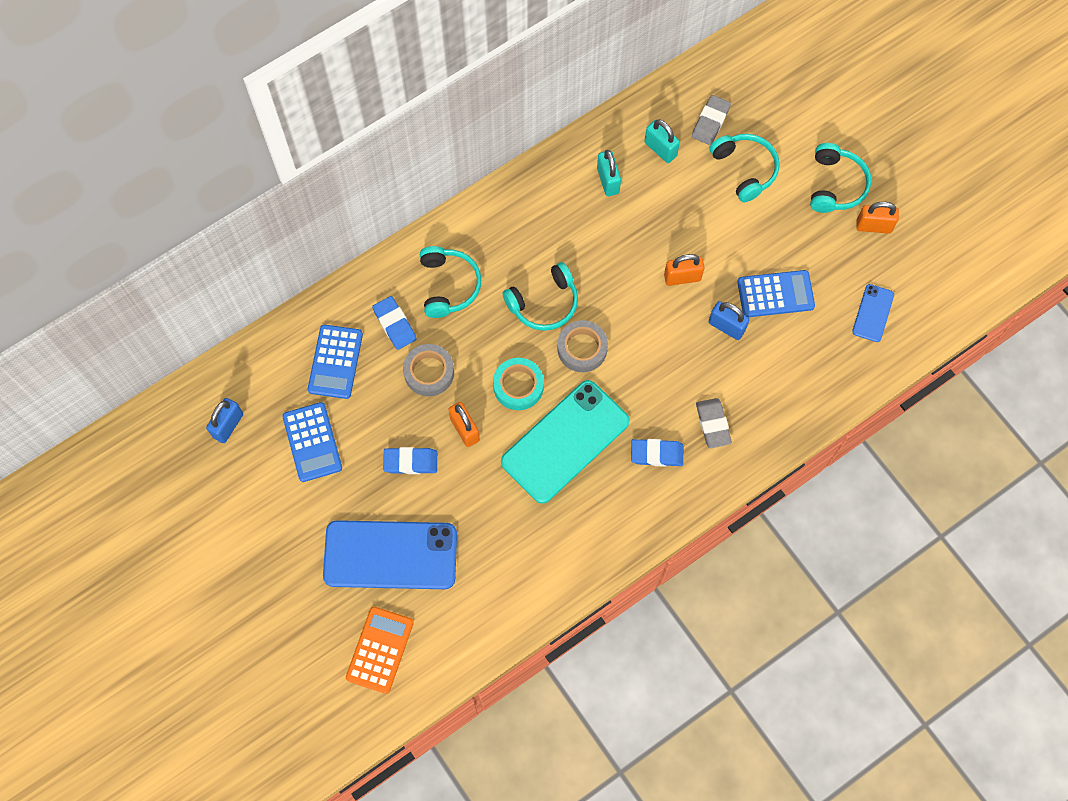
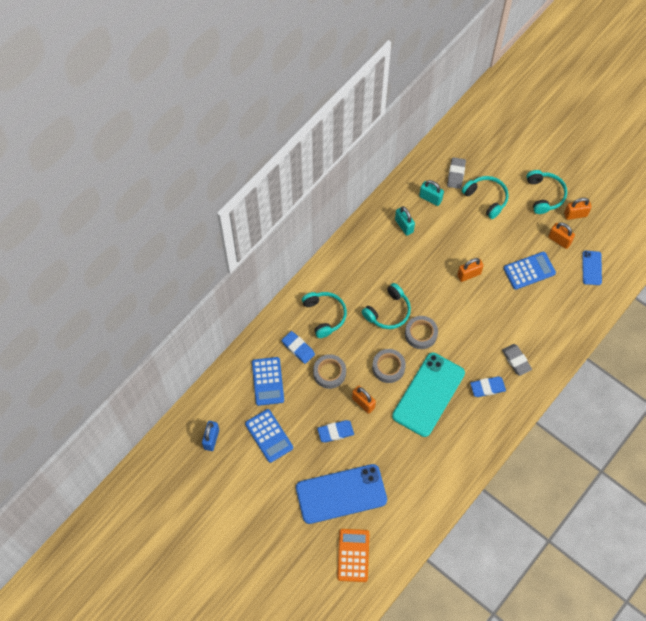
camera: 15 degrees left, 5 degrees down
(518, 386) = (388, 367): turquoise tape -> grey tape
(726, 327) = (505, 298): blue padlock -> none
(836, 259) = (559, 240): none -> orange padlock

